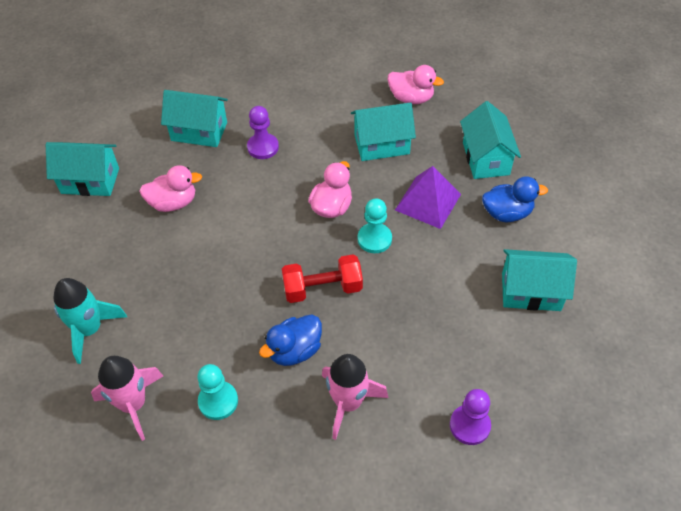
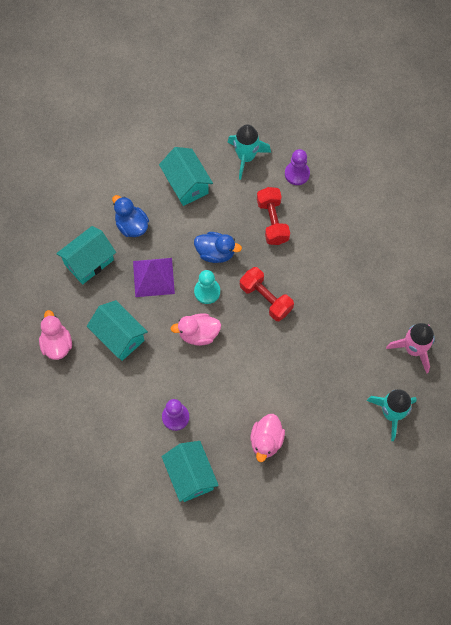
camera: 125 degrees left, 15 degrees up
(90, 181) = (288, 517): turquoise house -> none
(173, 203) = (266, 441): pink duck -> pink duck turned 120 degrees counterclockwise
(218, 401) = (377, 305): turquoise pawn -> none
(295, 350) = (318, 287): blue duck -> blue duck (215, 253)
(348, 403) = (328, 239): pink rocket -> none
(417, 354) = (272, 221): none -> red dumbbell
(533, 378) = (246, 157): none -> turquoise rocket

